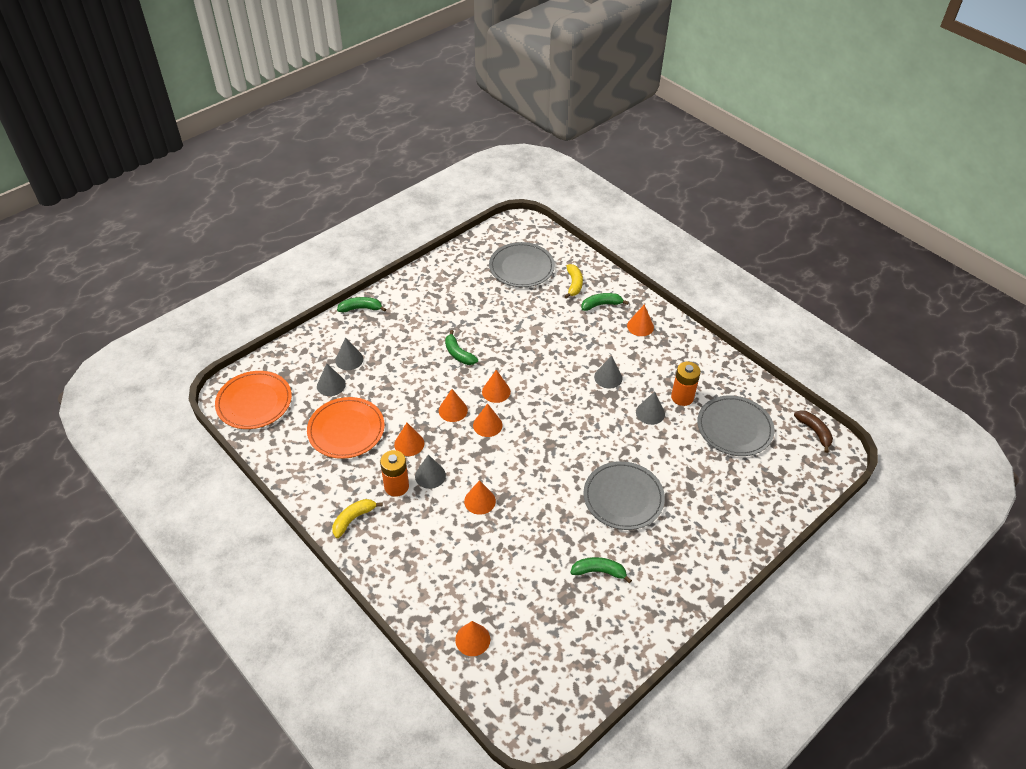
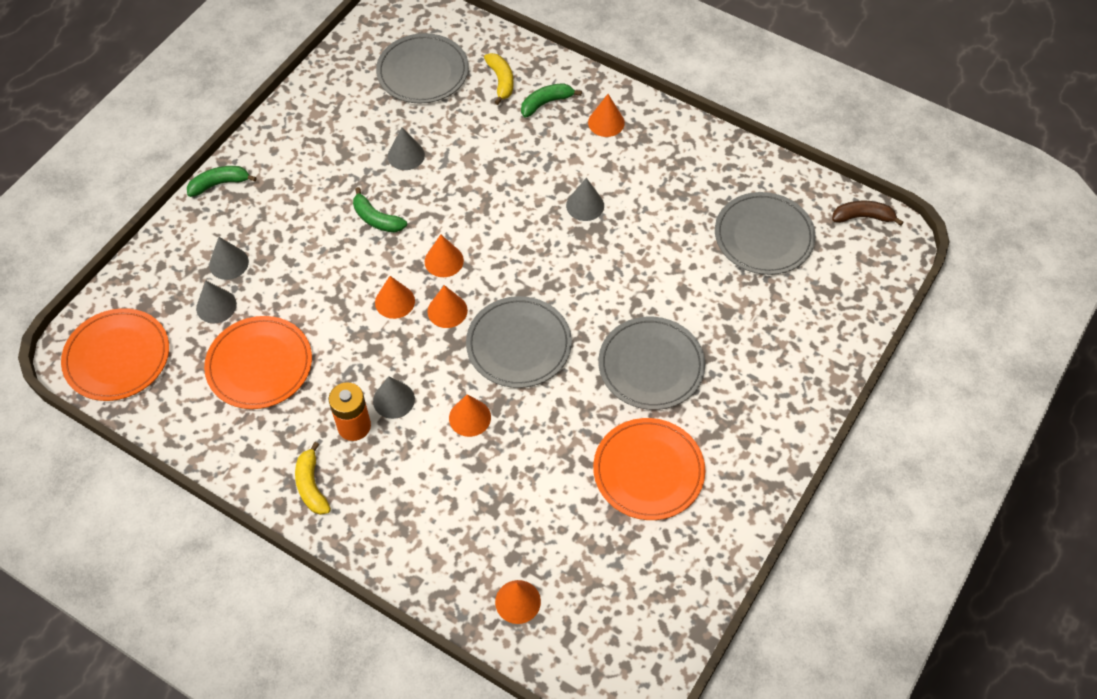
camera: 15 degrees left, 10 degrees up
(353, 519) = (311, 486): yellow banana -> yellow banana turned 45 degrees counterclockwise
(409, 444) = (351, 363): orange cone -> none
(531, 460) = (519, 344): none -> grey plate
(599, 571) = (648, 471): green banana -> orange plate
(650, 413) = (652, 242): grey cone -> grey cone (406, 155)
(682, 397) = (687, 210): orange battery -> none
(814, 432) = (862, 217): brown banana -> brown banana turned 45 degrees counterclockwise

